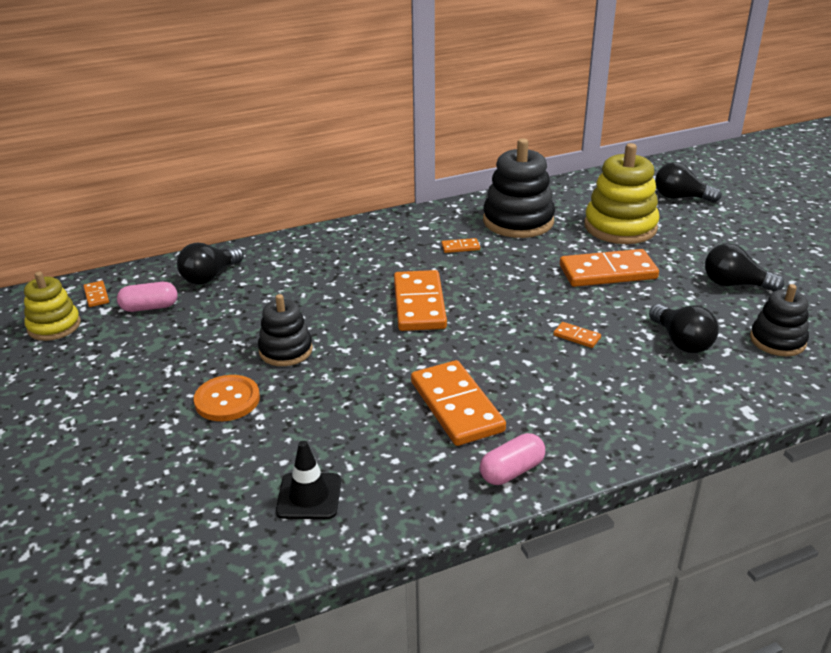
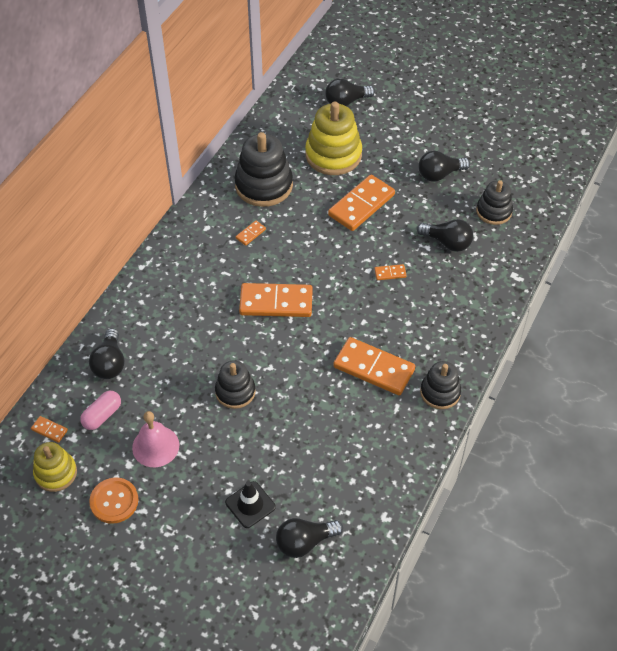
camera: 40 degrees left, 20 degrees up
(157, 352) = (155, 446): none -> pink bell
(169, 520) = (305, 542): none -> black light bulb
(227, 400) = (243, 450): orange button -> orange button (114, 501)
(309, 496) = (358, 477): black traffic cone -> black traffic cone (250, 504)
(419, 304) = (276, 302): orange domino -> orange domino turned 45 degrees counterclockwise
(512, 471) = (440, 392): pink capsule -> black stacking toy

